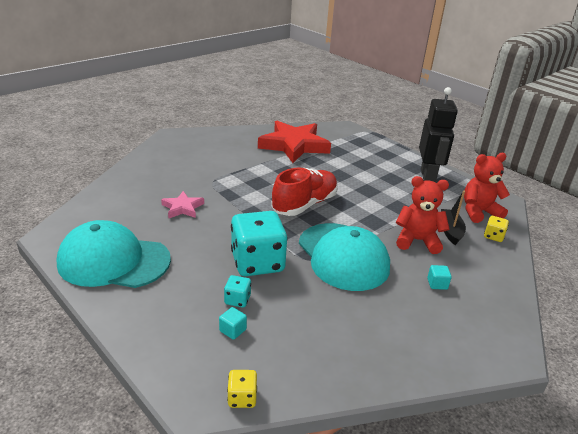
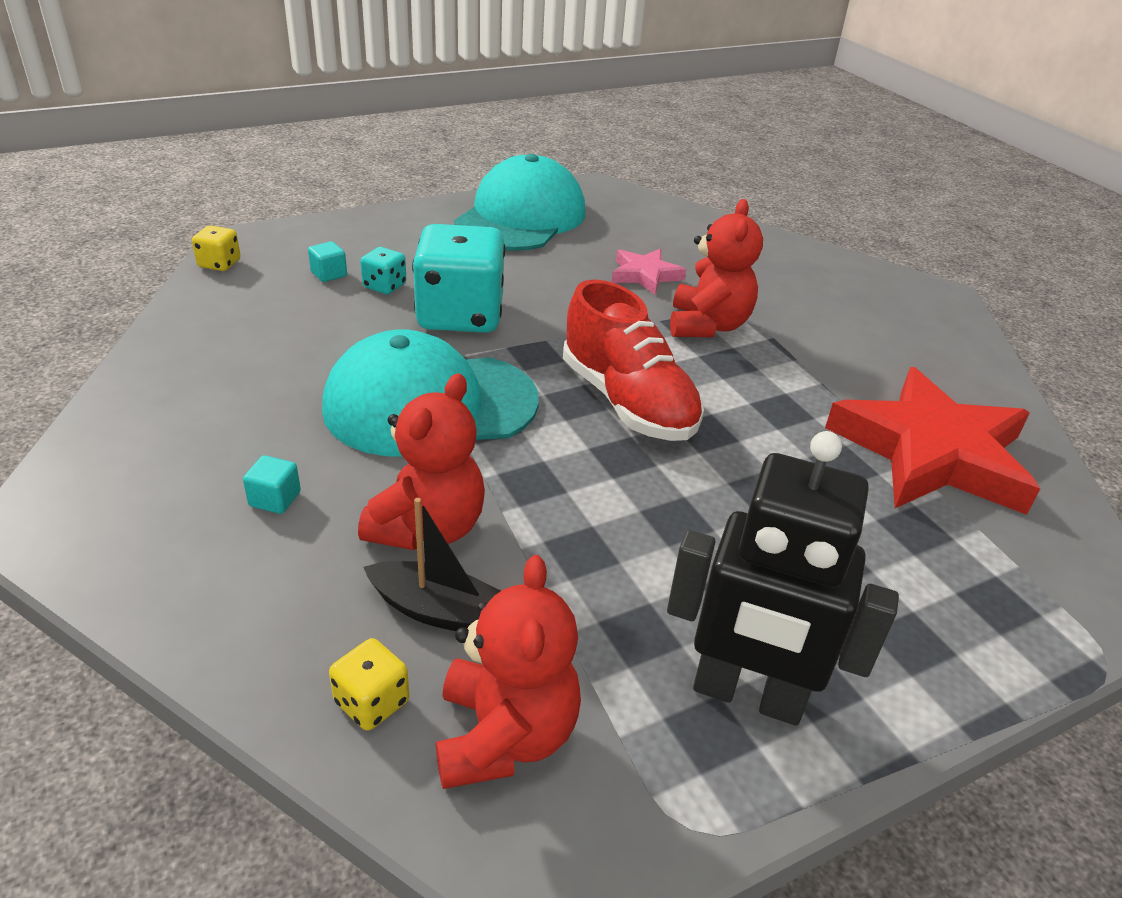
camera: 105 degrees right, 5 degrees up
(228, 188) = (708, 326): none -> red teddy bear

